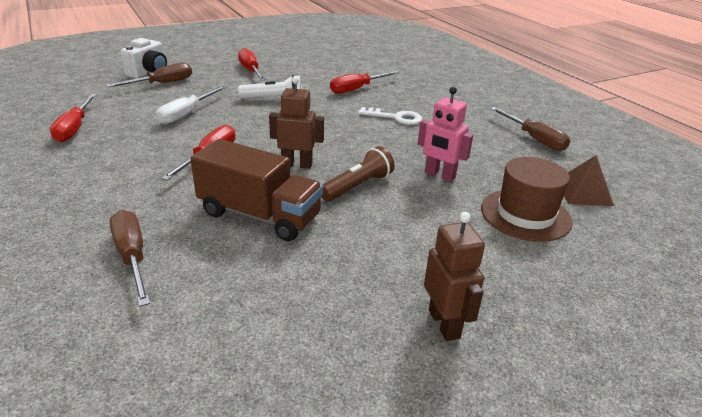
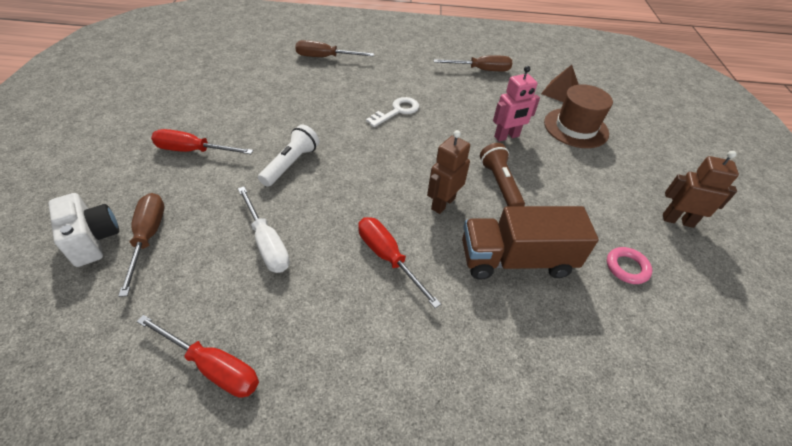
camera: 60 degrees left, 15 degrees up
(132, 257) = (547, 372): brown screwdriver -> brown screwdriver (325, 57)
(259, 215) = (516, 260): brown truck -> brown truck turned 150 degrees counterclockwise
(311, 289) = (627, 267): none -> pink ring
(357, 89) = (319, 104): red screwdriver -> none

